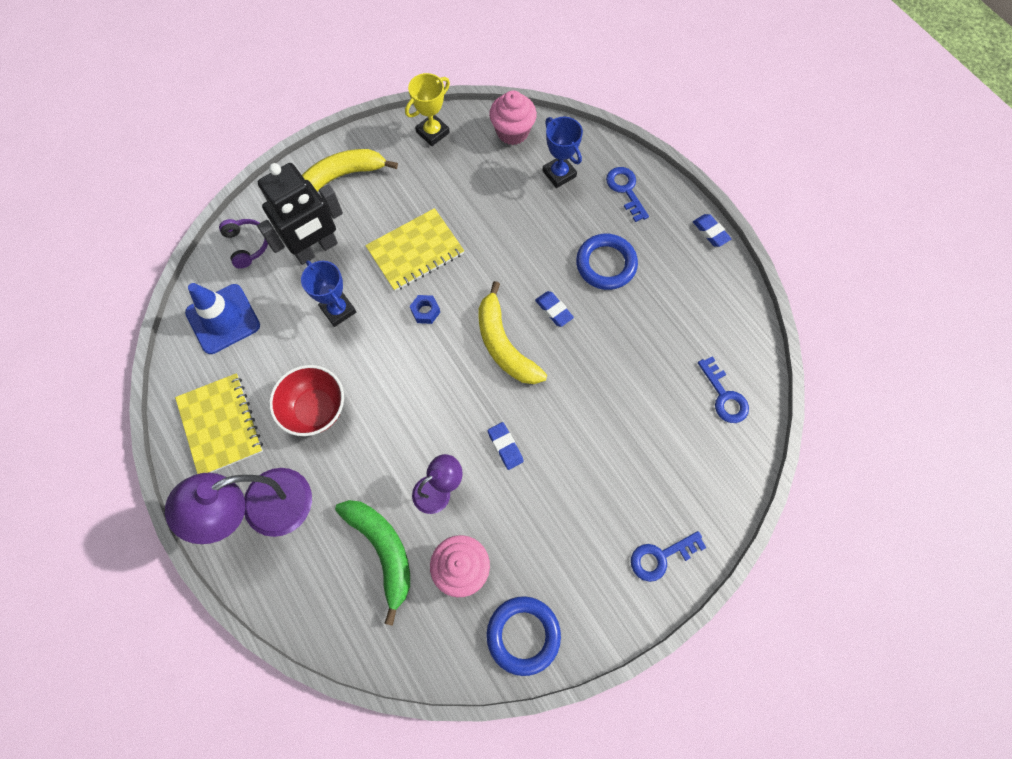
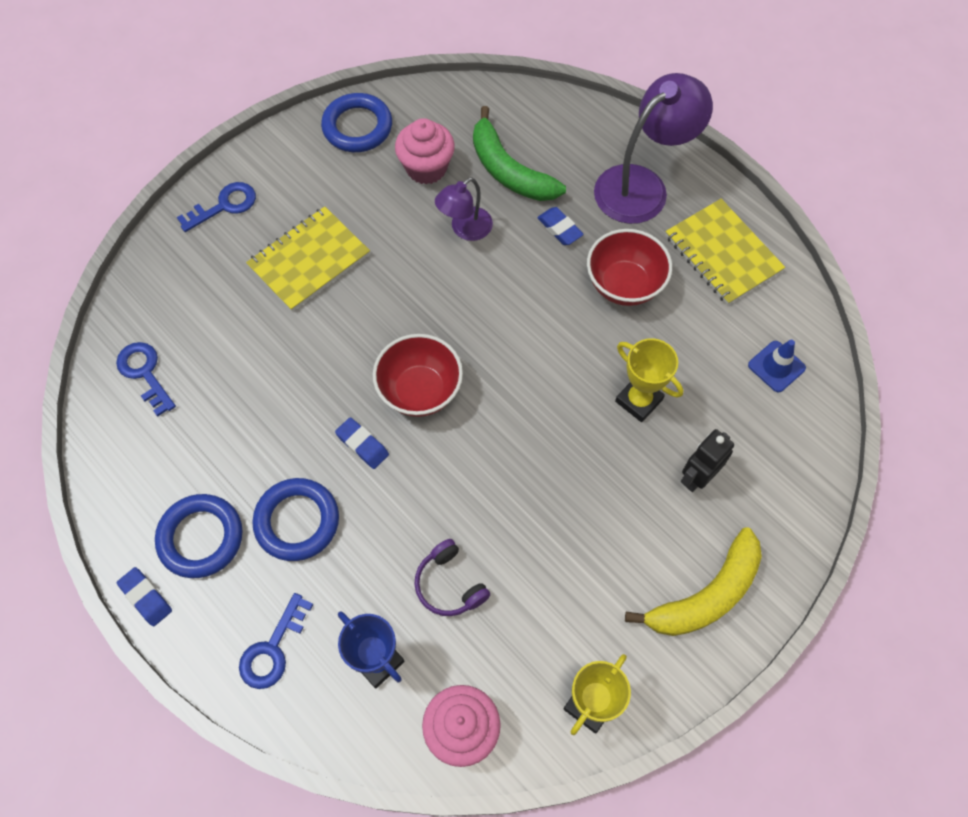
camera: 170 degrees right, 5 degrees down
(223, 319) = (776, 366): blue traffic cone -> blue traffic cone, size x0.58
(247, 245) = (791, 467): purple headphones -> purple headphones (449, 584)
(316, 249) = (697, 477): black robot -> black robot, size x0.56
(338, 310) = (638, 400): blue trophy -> yellow trophy
(415, 251) = (563, 497): yellow notebook -> yellow notebook (309, 260)
(425, 311) = (528, 416): blue nut -> none
(504, 345) = (420, 391): yellow banana -> red bowl
(505, 447) = (400, 280): blue eraser -> blue eraser (559, 228)
(625, 190) = (273, 649): blue key -> blue key turned 60 degrees clockwise
(674, 264) = (201, 538): none -> blue ring

